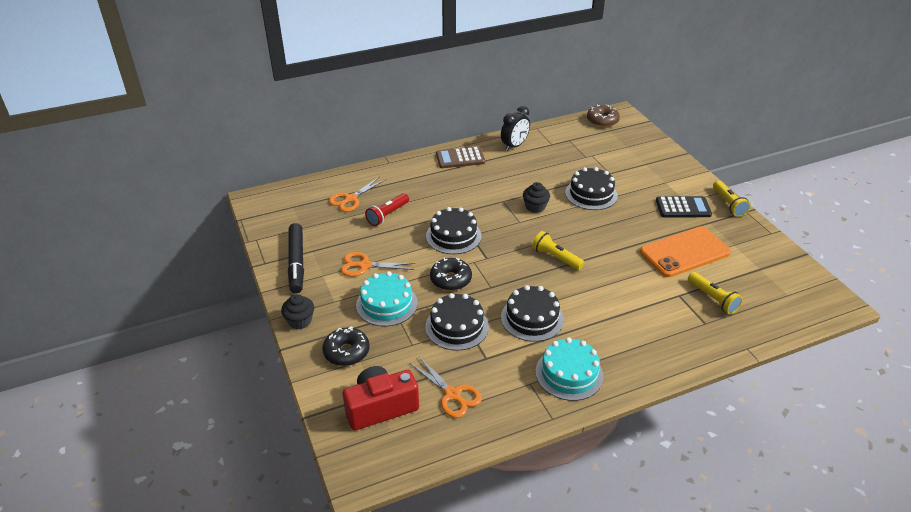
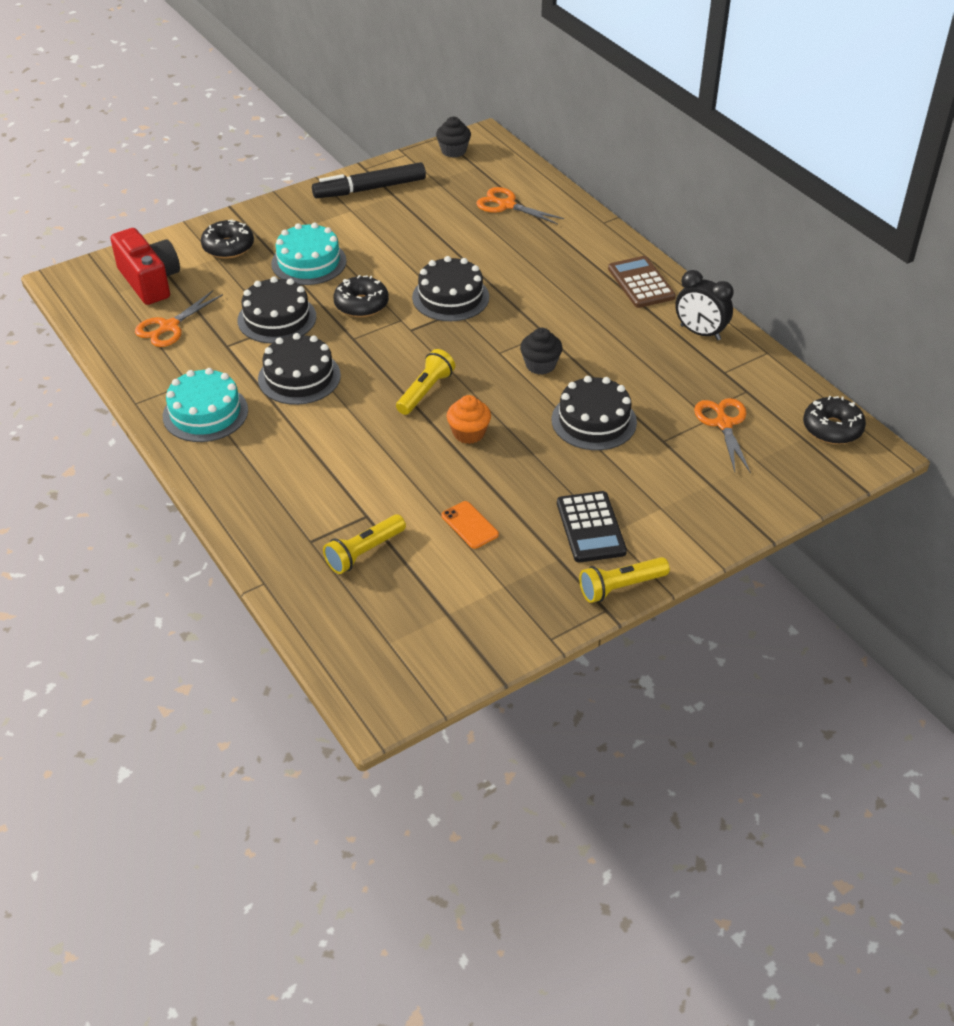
camera: 80 degrees right, 5 degrees up
(300, 321) = (273, 209): black cupcake -> black cupcake (453, 151)
(364, 265) = (374, 236): orange scissors -> orange scissors (723, 423)
(387, 215) = (480, 238): red flashlight -> none
(599, 243) = (468, 433): none -> orange cupcake
(602, 121) = (832, 428): brown donut -> black donut
(684, 252) = (470, 525): orange phone -> orange phone, size x0.44

